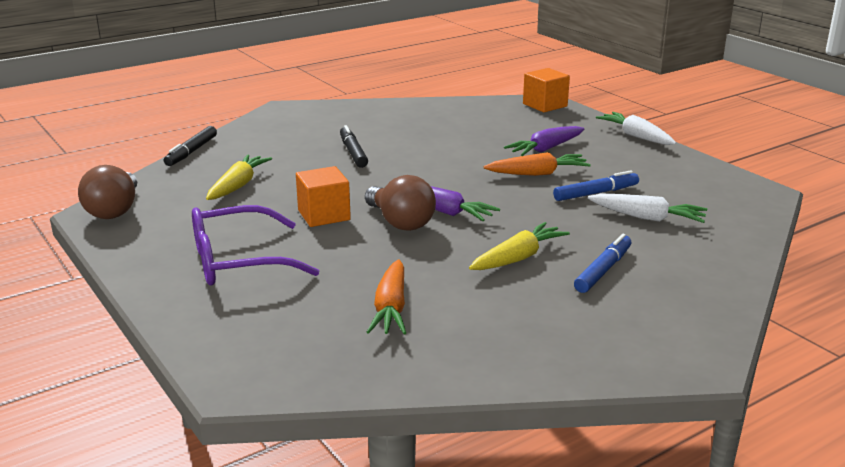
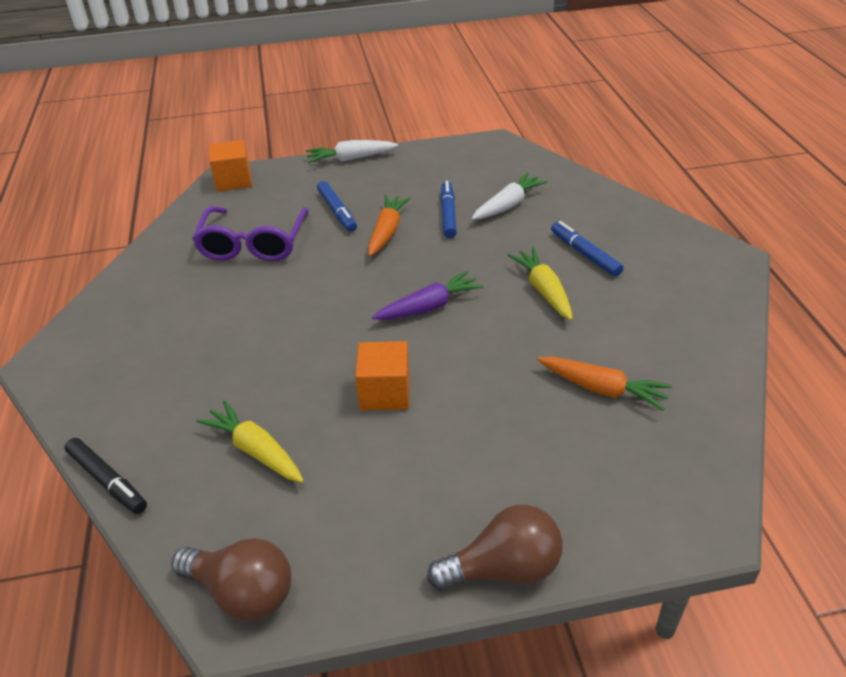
camera: 65 degrees left, 15 degrees up
(238, 261) = (457, 484): purple glasses -> purple glasses (253, 244)
(353, 152) = (238, 335): black marker -> none
(400, 222) = (435, 342): brown light bulb -> brown light bulb (504, 568)
(545, 149) = (337, 211): purple carrot -> blue marker

